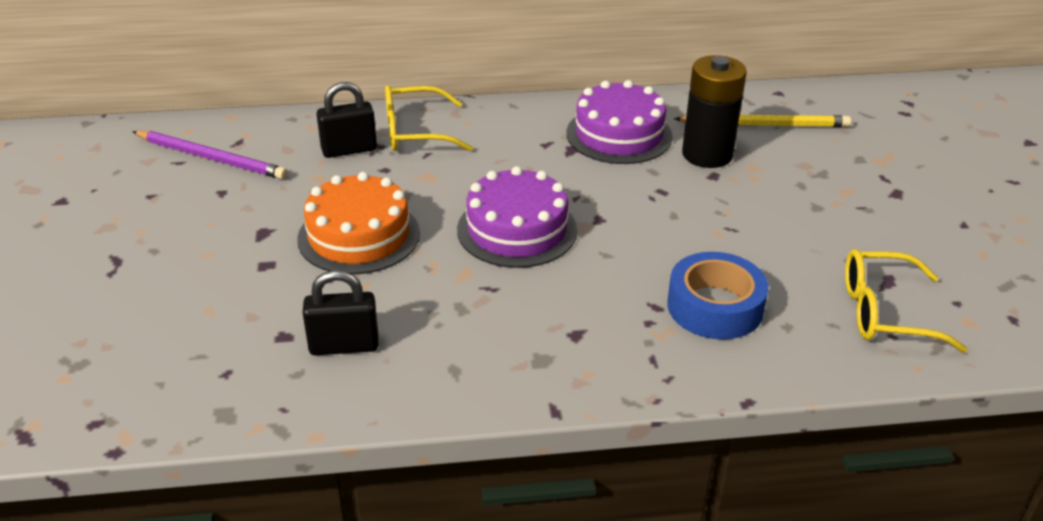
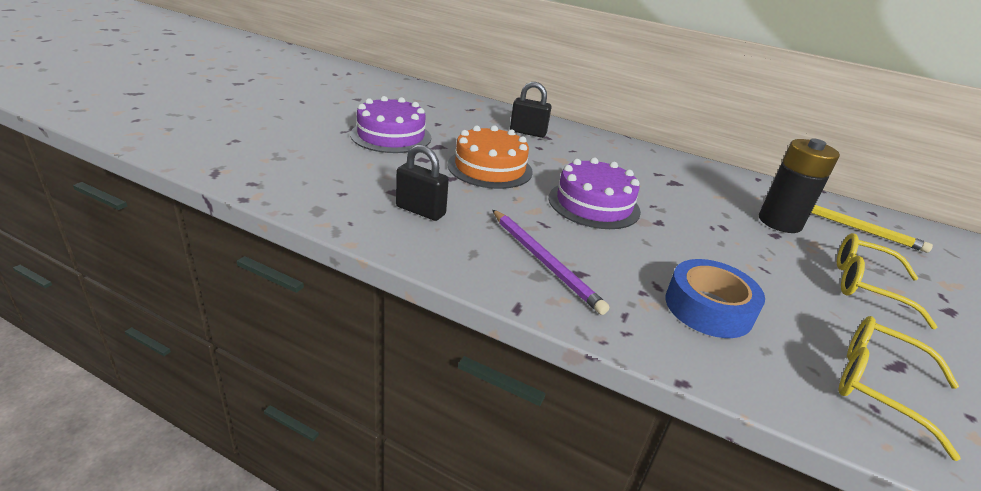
camera: 30 degrees right, 5 degrees down
(211, 158) = (449, 110): purple pencil -> purple pencil (544, 261)
(415, 132) = (576, 139): yellow glasses -> yellow glasses (865, 286)
(619, 135) = (716, 188): purple cake -> purple cake (391, 136)

